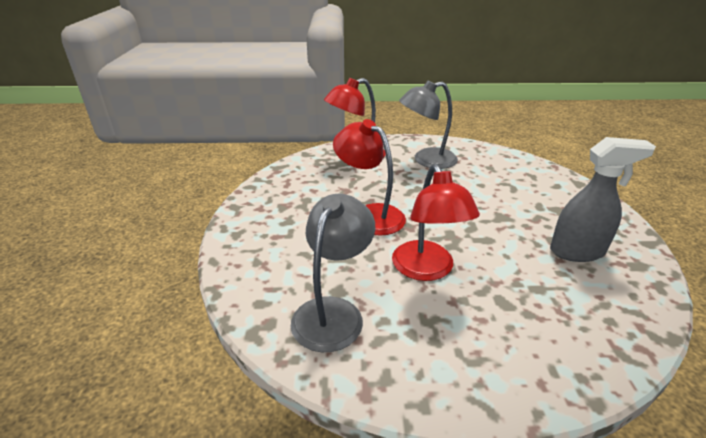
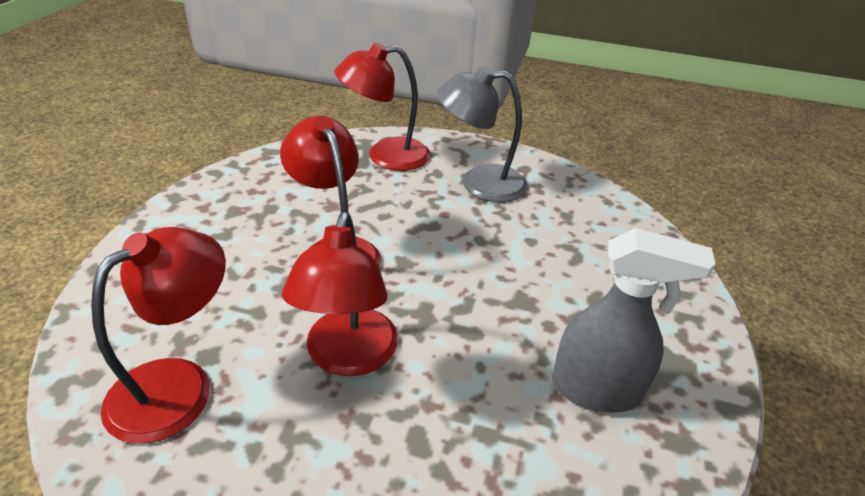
camera: 15 degrees right, 5 degrees up
(333, 312) = (178, 385): grey lamp -> red lamp

